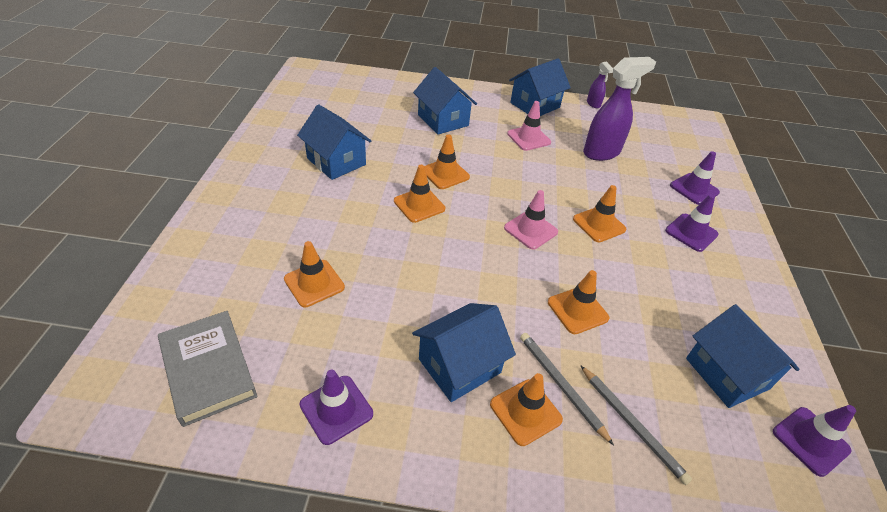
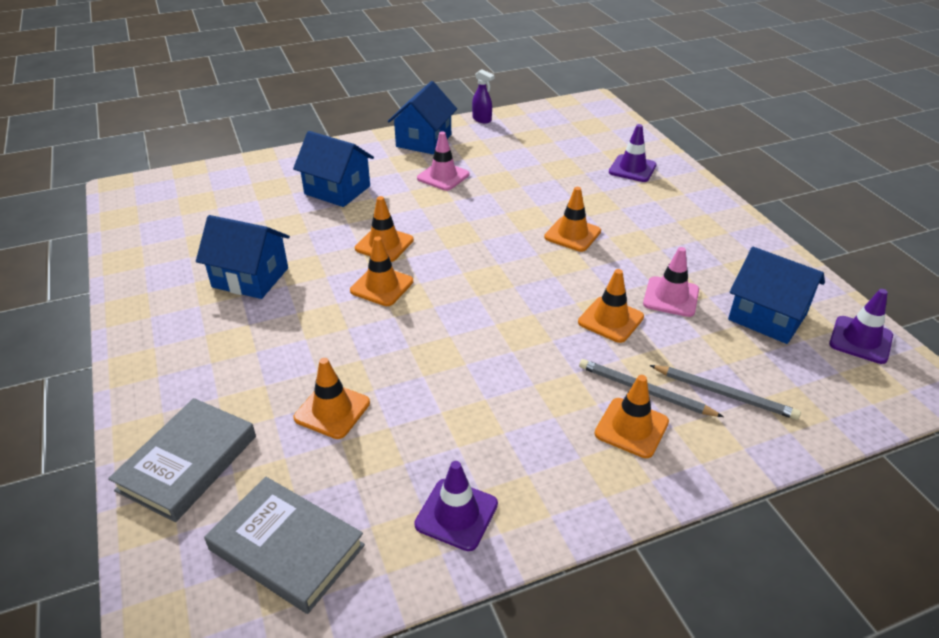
camera: 25 degrees left, 5 degrees down
(198, 275) = (188, 463): none -> grey book
(459, 366) = (543, 418): blue house -> none
(530, 230) = (513, 265): pink traffic cone -> pink traffic cone (671, 297)
(602, 152) = (525, 165): purple spray bottle -> none
(691, 232) = (657, 209): purple traffic cone -> none

